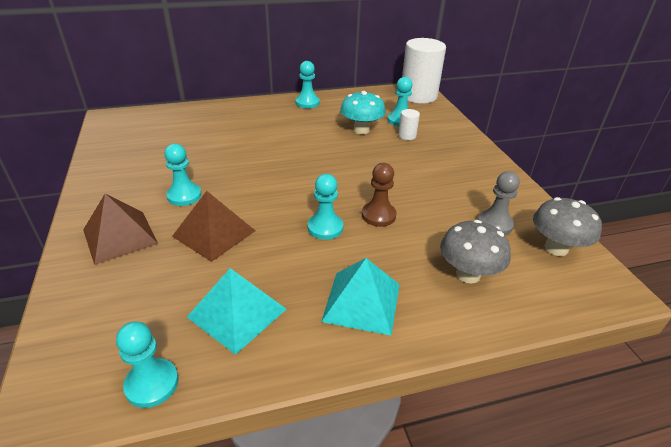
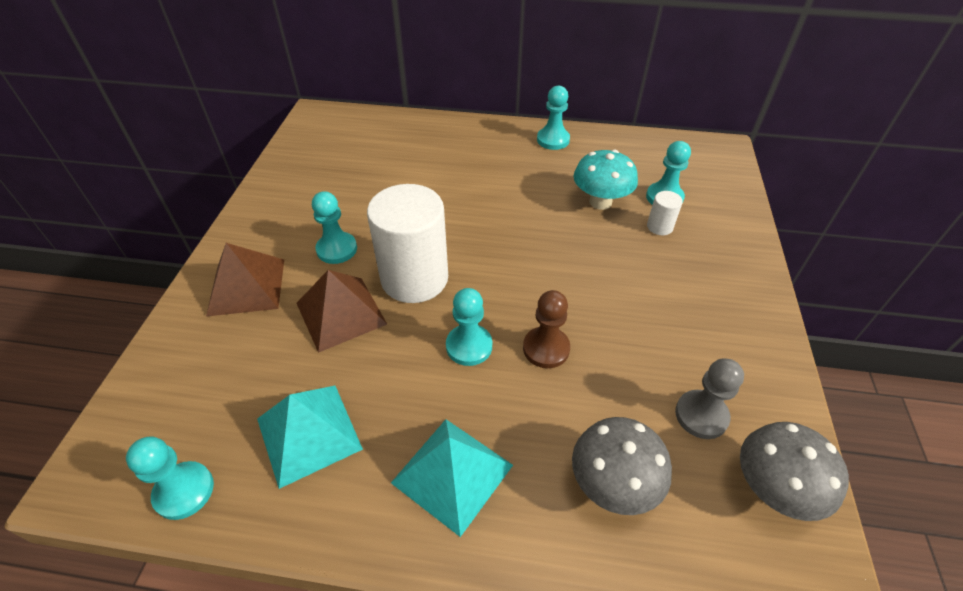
camera: 25 degrees right, 10 degrees up
(418, 96) = (717, 160): white cylinder -> white cylinder (414, 278)

